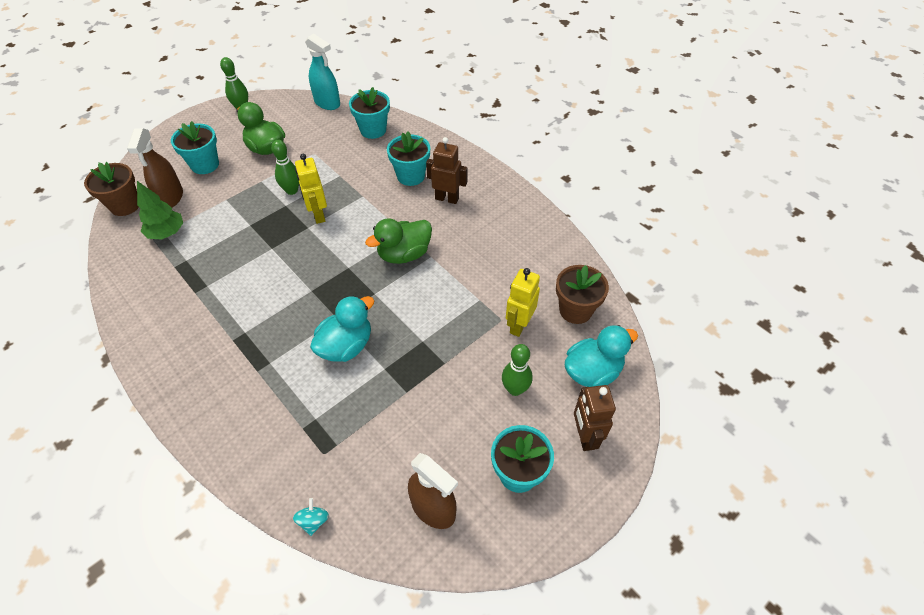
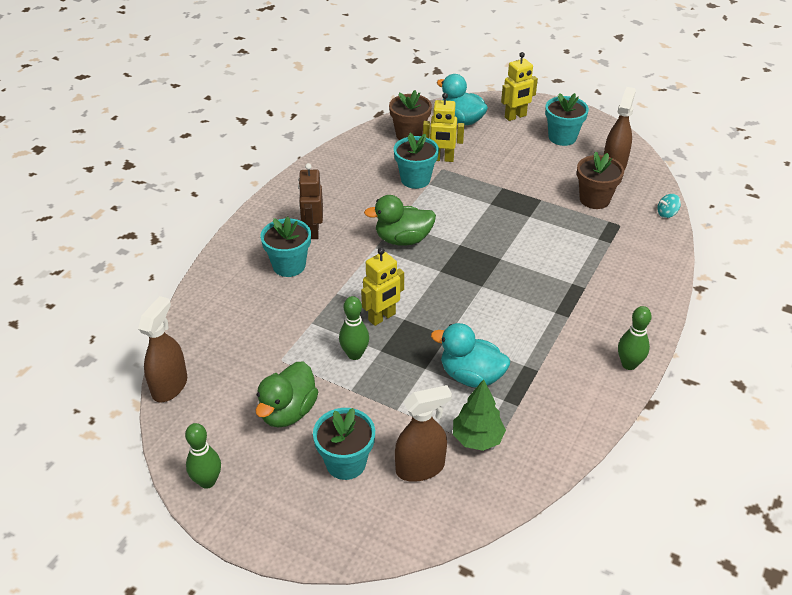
camera: 110 degrees left, 10 degrees down
(125, 205) = (458, 511): brown flower pot -> brown flower pot (594, 199)
(327, 103) = (170, 386): turquoise spray bottle -> brown spray bottle
(346, 346) = (524, 243): turquoise duck -> turquoise duck (471, 376)
(373, 130) = (216, 321): turquoise flower pot -> turquoise flower pot (415, 179)
(404, 254) = (403, 239): green duck -> green duck turned 135 degrees clockwise
(515, 389) = (501, 150): green bowling pin -> green bowling pin (629, 364)
(584, 436) = (515, 116): brown robot -> yellow robot

